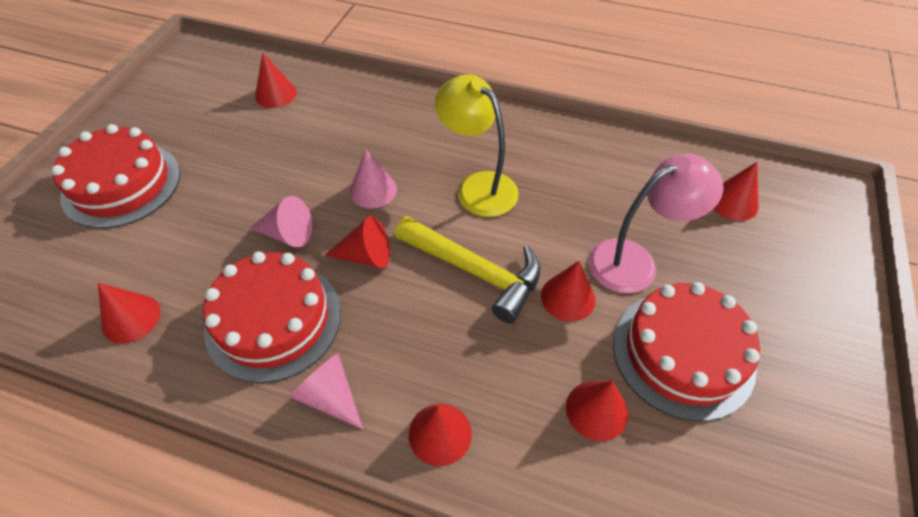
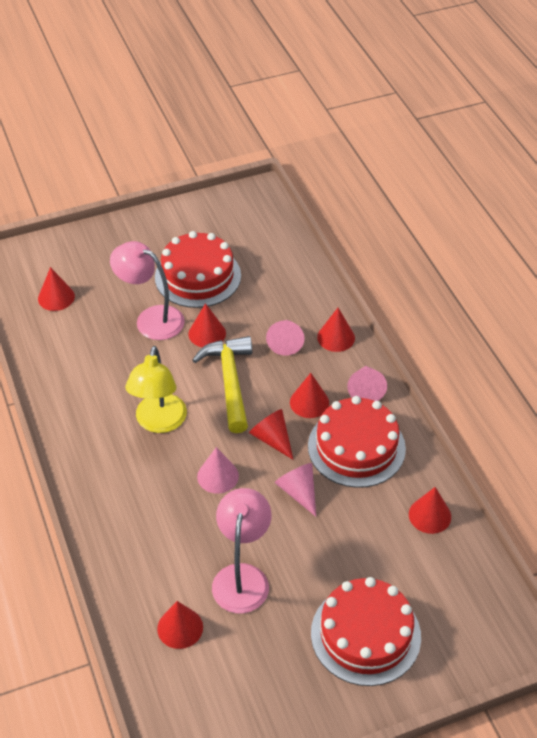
camera: 130 degrees left, 5 degrees down
(265, 147) = (242, 577): none -> pink lamp
(484, 368) = (285, 342): none -> pink cone
(596, 410) = (263, 291): red cone -> red cone (309, 402)

